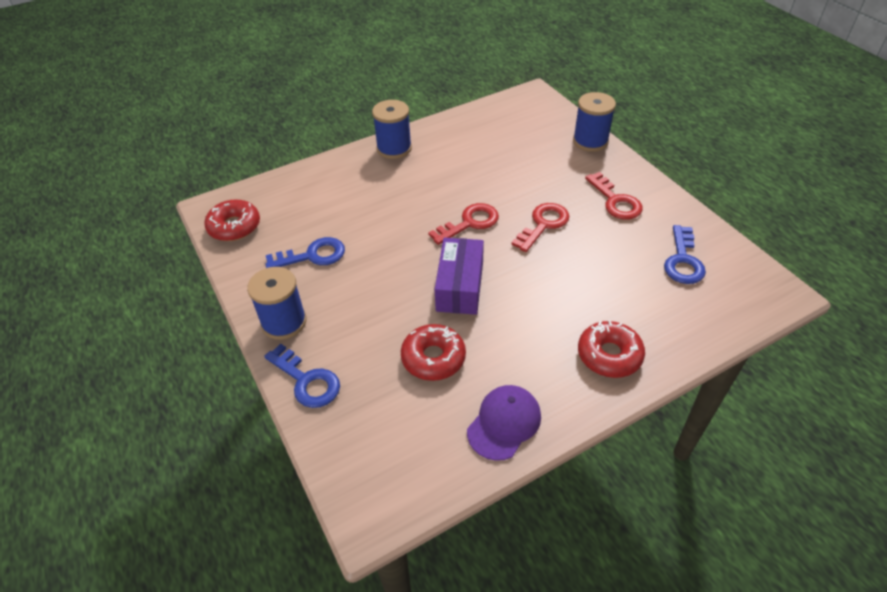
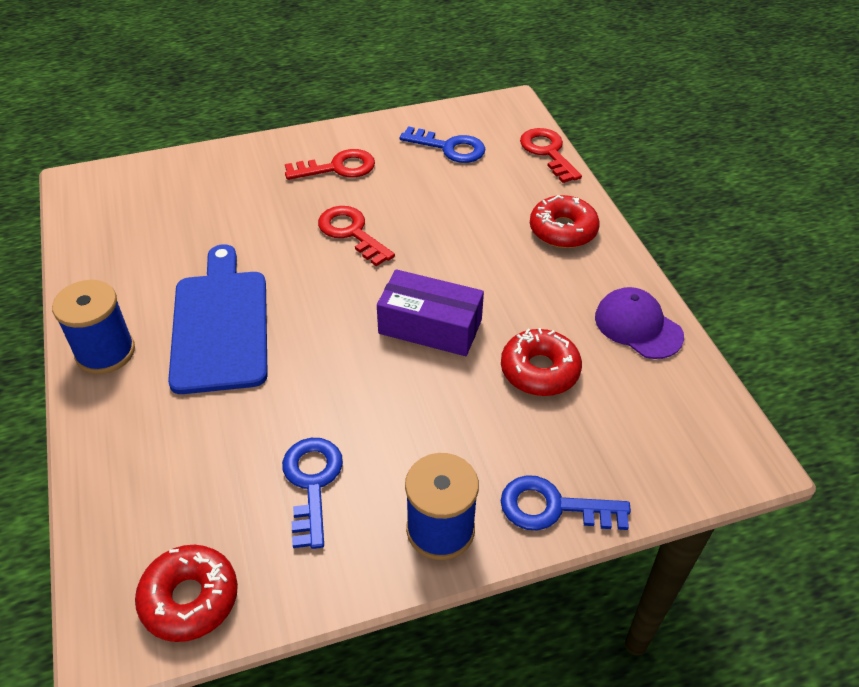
camera: 80 degrees left, 0 degrees up
(307, 381) = (553, 507): blue key -> blue key turned 135 degrees counterclockwise
(429, 186) = (220, 325): none -> blue cutting board
(469, 223) = (319, 297): red key -> red key (548, 152)
(590, 141) = (217, 159): blue spool -> none

